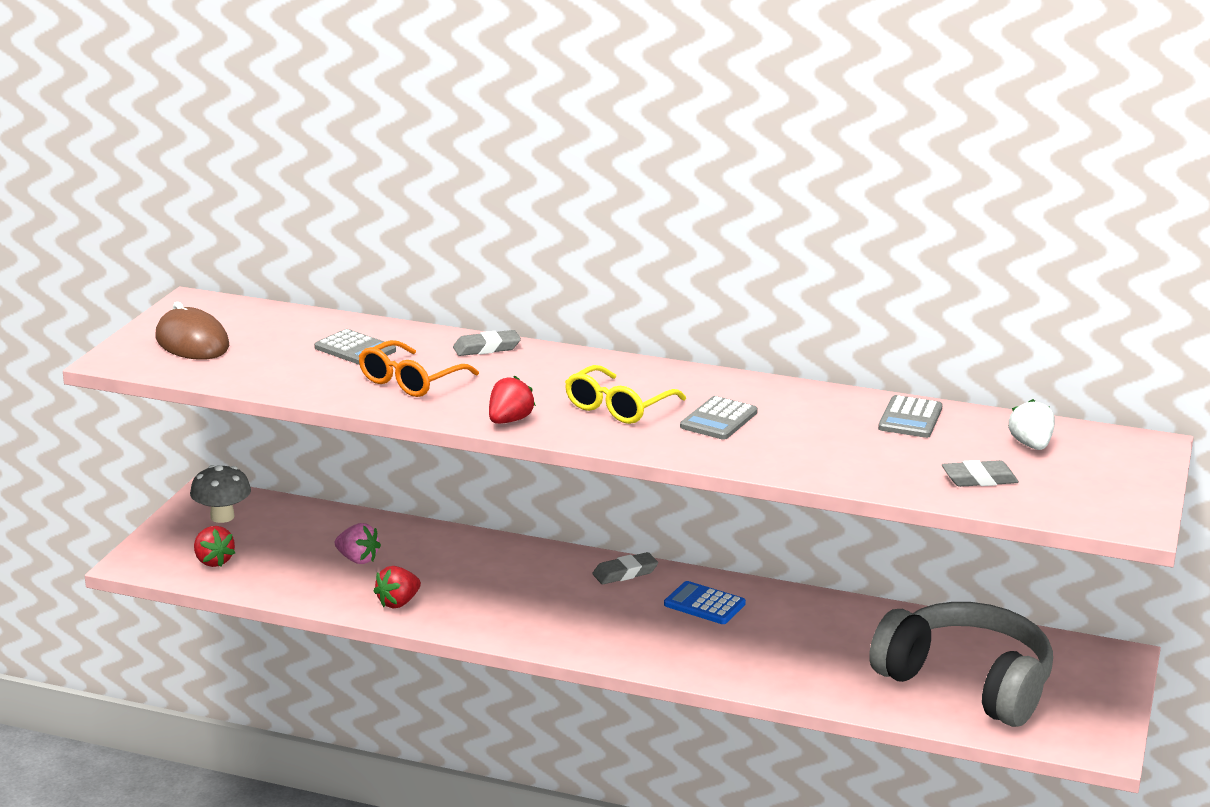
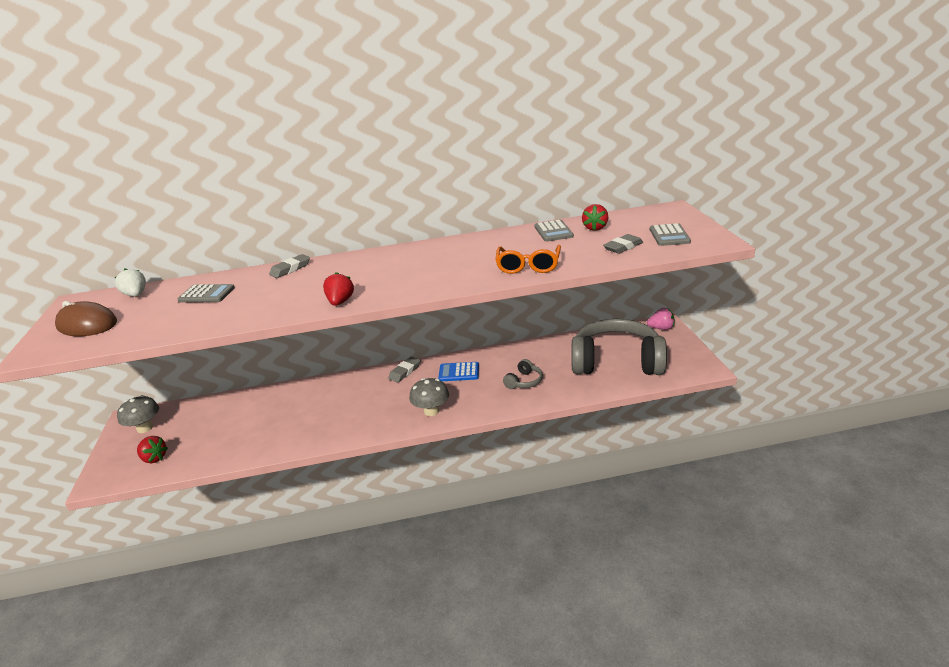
camera: 25 degrees left, 5 degrees up
(357, 559) = (248, 421): pink strawberry -> pink strawberry (661, 328)
(398, 603) = (290, 438): red strawberry -> red strawberry (595, 228)
(411, 381) = (258, 300): orange glasses -> orange glasses (528, 266)
(616, 642) = (431, 411): none -> grey mushroom
(618, 407) = (397, 274): yellow glasses -> none
(719, 420) = (459, 263): grey calculator -> grey calculator (669, 236)
(790, 655) = (524, 381): none -> grey headphones
(1031, 445) = (623, 225): white strawberry -> white strawberry (136, 295)

